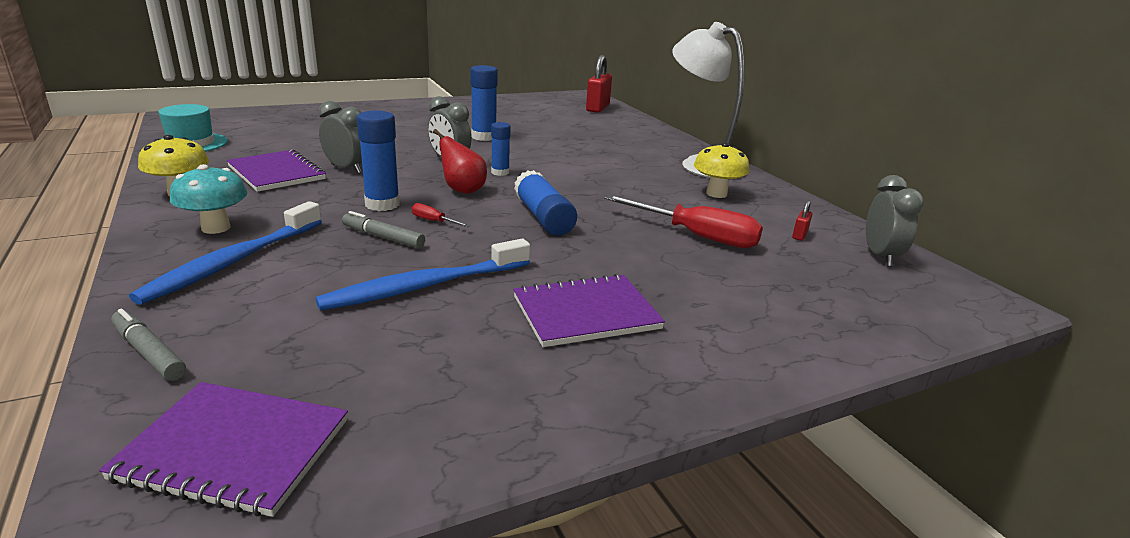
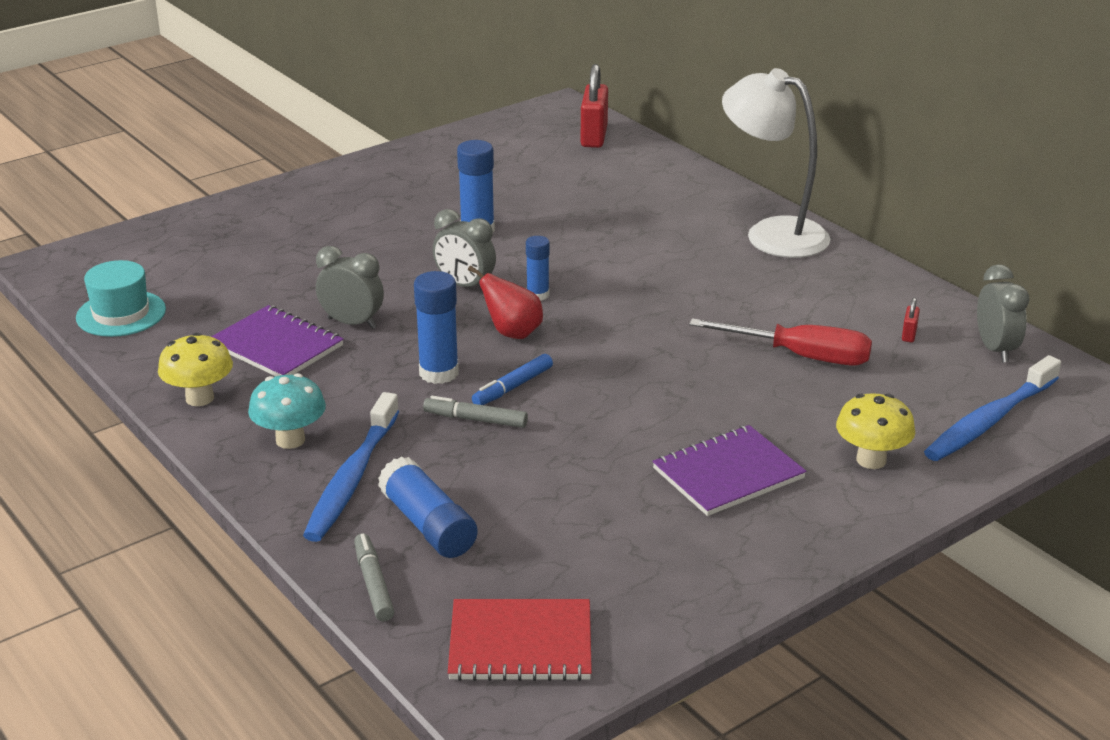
camera: 10 degrees left, 5 degrees up
(148, 353) = (373, 584): grey marker -> grey marker turned 45 degrees clockwise
(234, 449) = (520, 644): purple notebook -> red notebook
(425, 286) = (561, 472): blue toothbrush -> blue toothbrush (989, 420)
(434, 221) = (513, 387): red screwdriver -> blue marker
(543, 217) = (627, 359): blue glue stick -> blue glue stick (428, 525)
(716, 194) = (804, 285): yellow mushroom -> yellow mushroom (871, 460)

